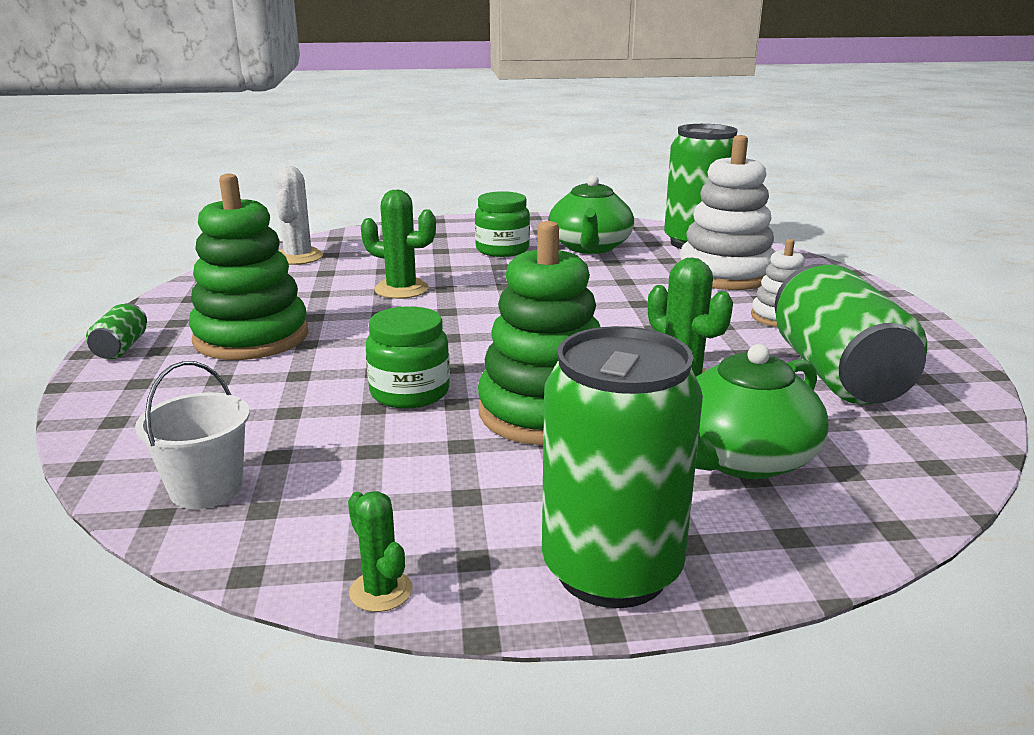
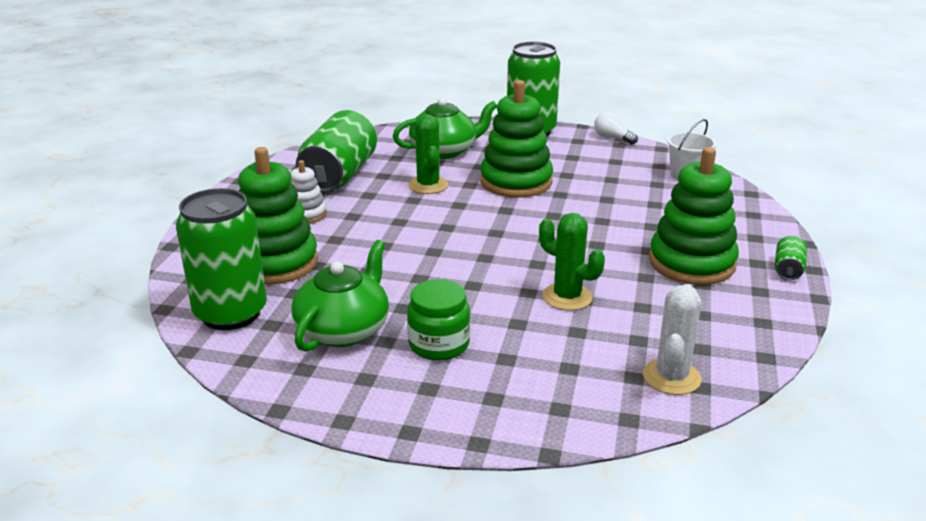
camera: 160 degrees left, 5 degrees up
(381, 591) = (612, 138): green cactus -> white light bulb
(410, 392) = (584, 203): green jar -> none
(725, 274) = (275, 263): white stacking toy -> green stacking toy

